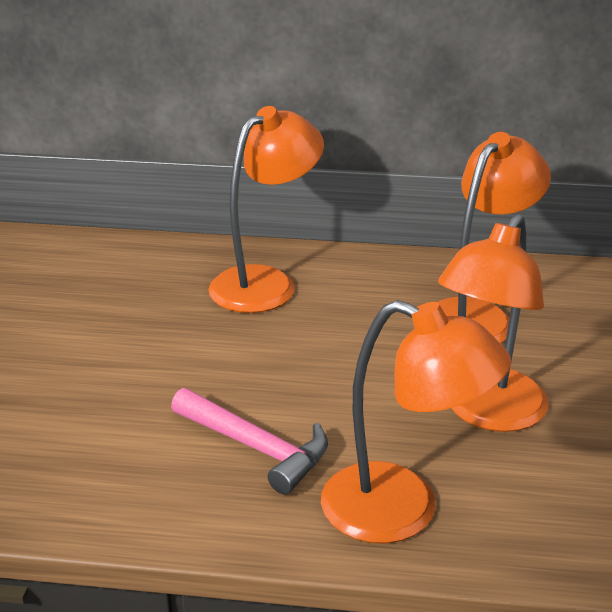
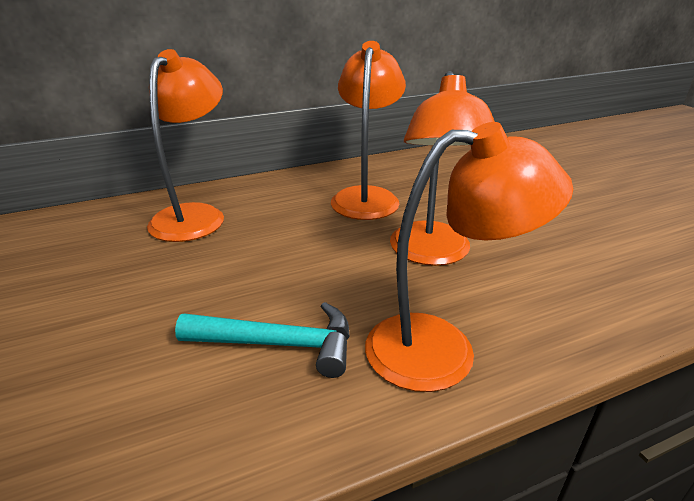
camera: 30 degrees left, 0 degrees up
(255, 447) = (278, 344): pink hammer -> turquoise hammer

